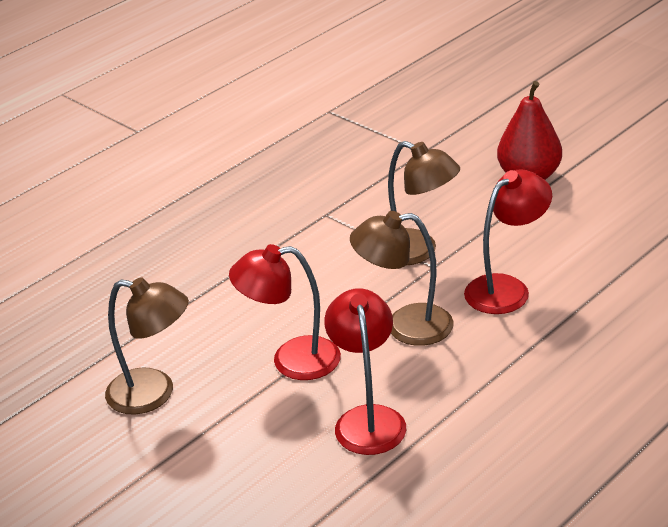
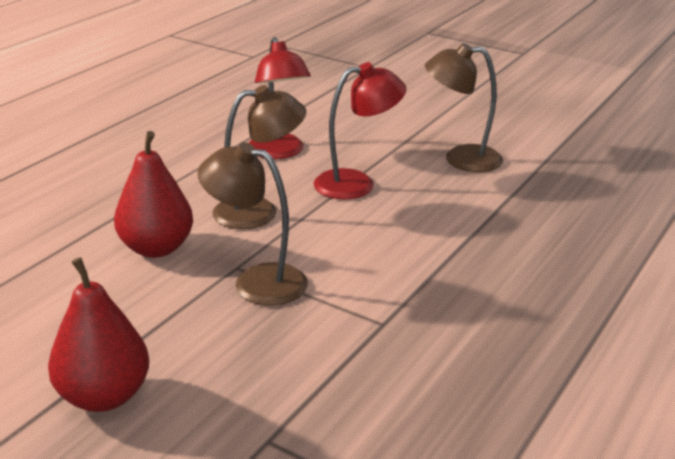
camera: 165 degrees right, 5 degrees down
(506, 288) = (156, 248): red lamp -> red pear

